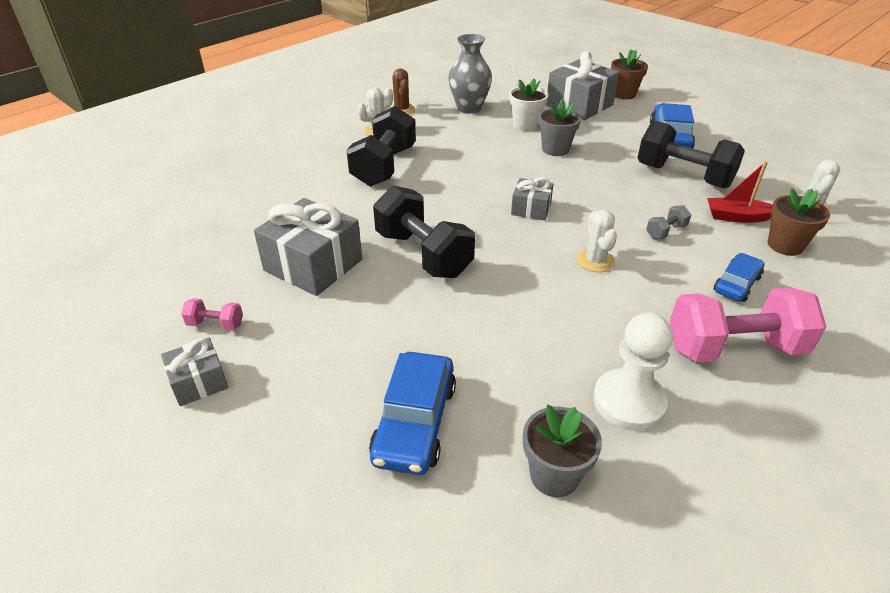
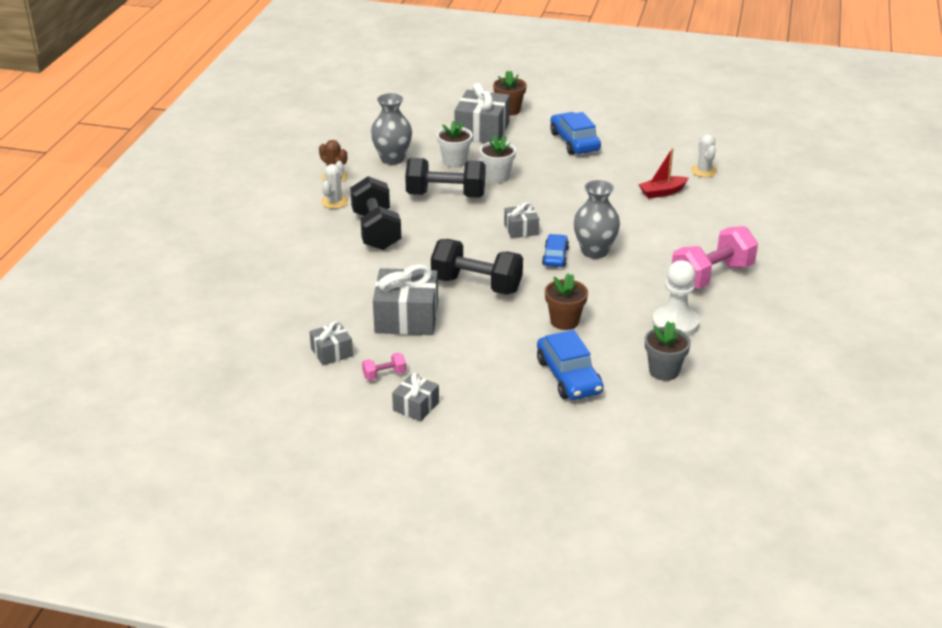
camera: 30 degrees left, 5 degrees down
(199, 276) = (331, 352): none -> grey gift
(555, 149) = (497, 177): grey flower pot -> white flower pot
(595, 261) = (594, 251): white cactus -> grey vase
(665, 232) = (624, 217): grey dumbbell -> none
(683, 176) = (607, 171): black dumbbell -> black dumbbell (446, 195)
(737, 284) = (690, 238): blue car -> blue car (555, 256)
(785, 245) = (703, 203): brown flower pot -> brown flower pot (564, 321)

